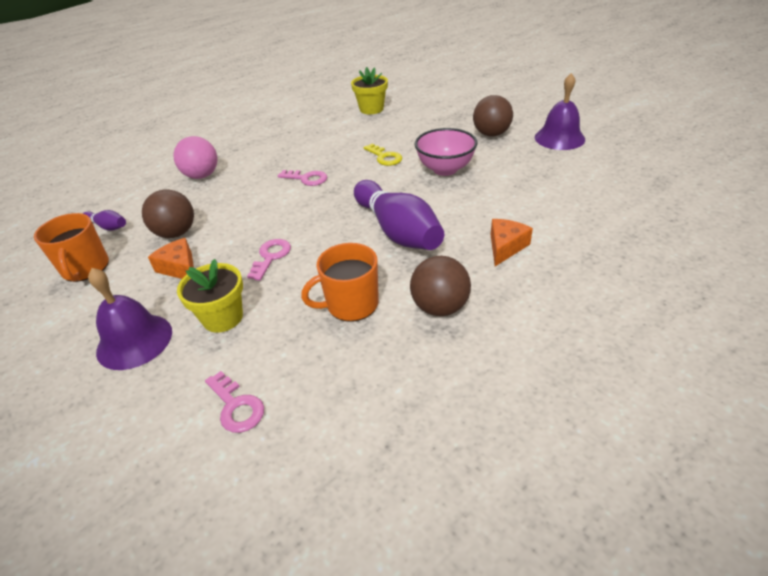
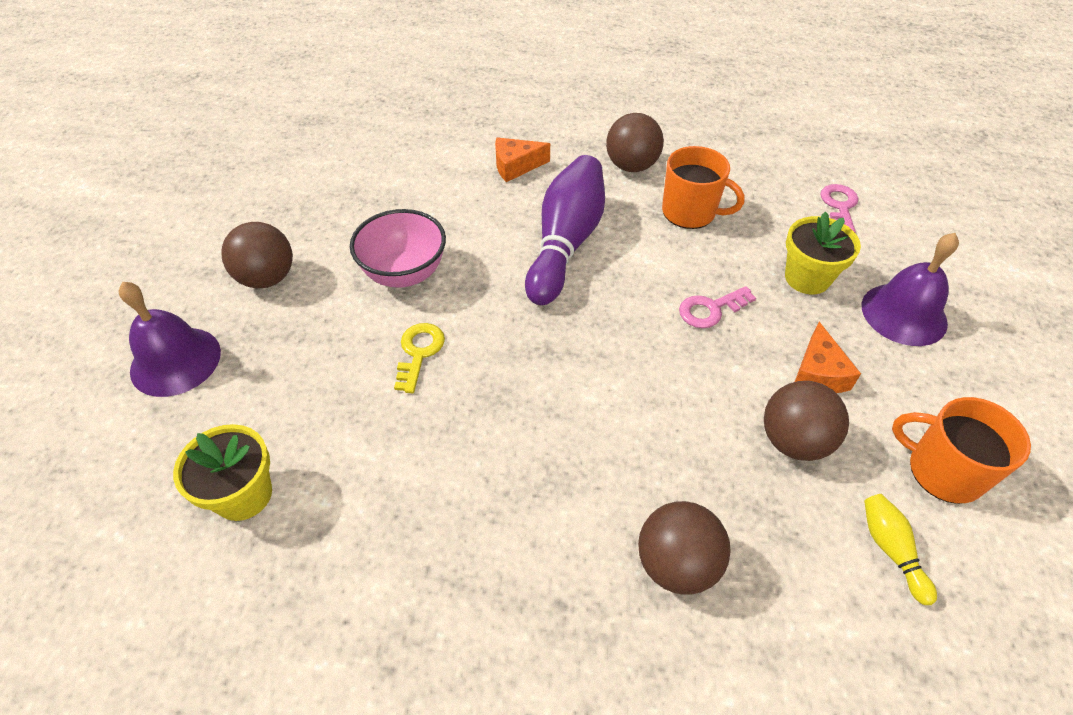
camera: 135 degrees left, 10 degrees up
(85, 268) = (943, 471): orange mug -> orange mug turned 90 degrees counterclockwise
(108, 227) = (891, 550): purple bowling pin -> yellow bowling pin
(202, 176) = (676, 564): pink ball -> brown ball
(307, 179) = (549, 401): pink key -> none
(559, 138) = (243, 213): purple bell -> purple bell (175, 361)

